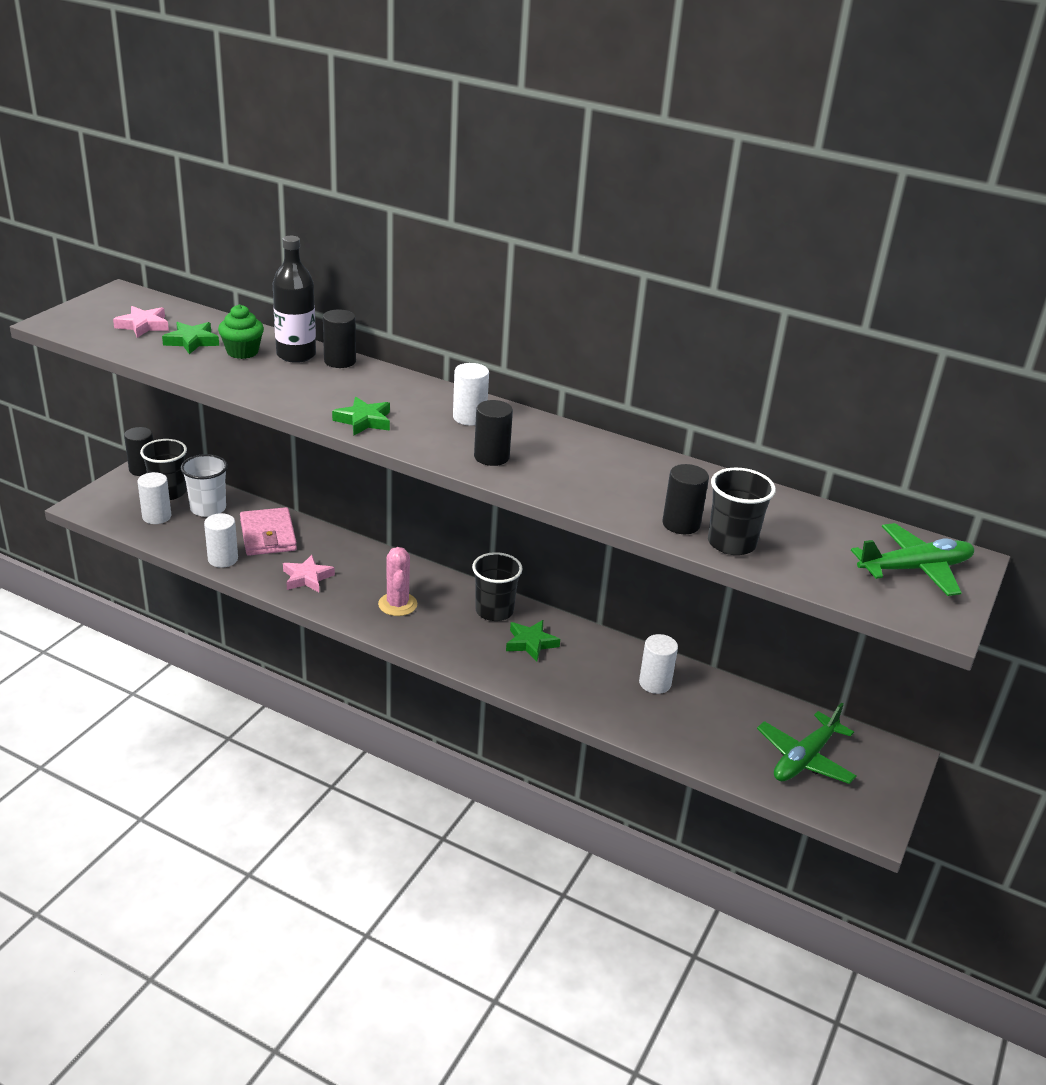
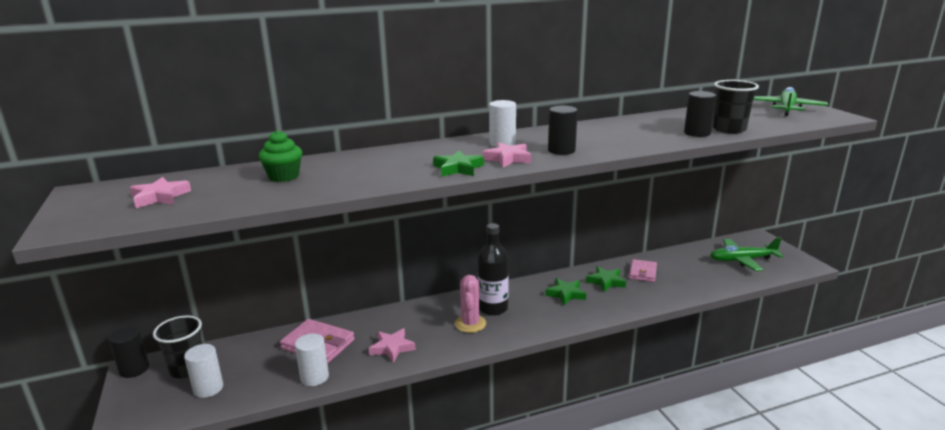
camera: 45 degrees left, 10 degrees down
(192, 341) = (228, 187): green star -> green star (606, 281)
(208, 508) = (241, 358): white cup -> none
(296, 355) = (325, 163): black bottle -> black bottle (493, 308)
(340, 361) = (362, 154): black cylinder -> none
(397, 604) = (470, 324): pink cactus -> pink cactus turned 60 degrees clockwise
(425, 436) = (507, 159): none -> pink star
(494, 611) = (520, 293): black cup -> none
(655, 683) = (643, 272): white cylinder -> pink wallet
(804, 759) = (742, 260): green plane -> green plane turned 90 degrees clockwise

